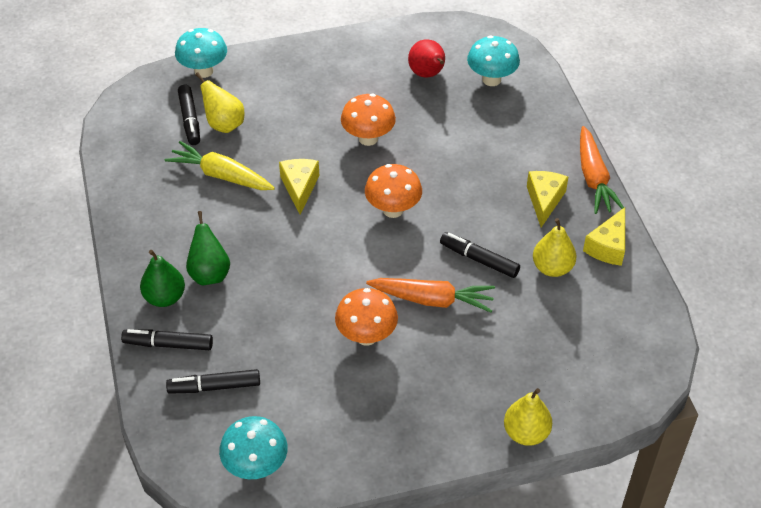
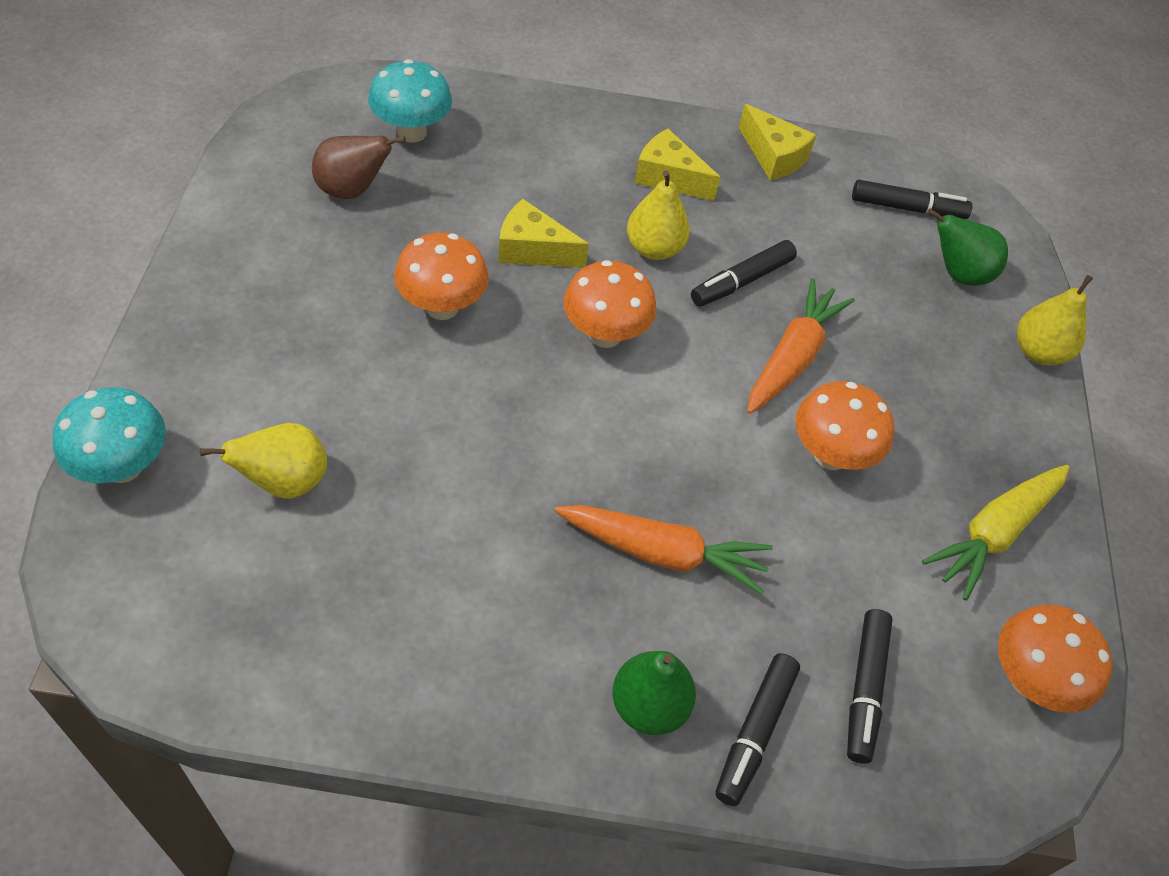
camera: 75 degrees left, 5 degrees up
(190, 120) = (237, 530): black marker -> black marker (907, 208)
(209, 274) = (625, 619): green pear -> green pear (958, 274)
(221, 175) = (407, 527): yellow carrot -> yellow carrot (994, 533)
(256, 466) = (1029, 680): turquoise mushroom -> orange mushroom
(299, 188) = (497, 429): yellow cheese -> yellow cheese (533, 250)
(427, 74) = (352, 190): red pear -> brown pear
(552, 268) = (786, 219): yellow pear -> yellow pear (654, 248)
(594, 178) = (654, 119): orange carrot -> orange carrot (662, 553)

